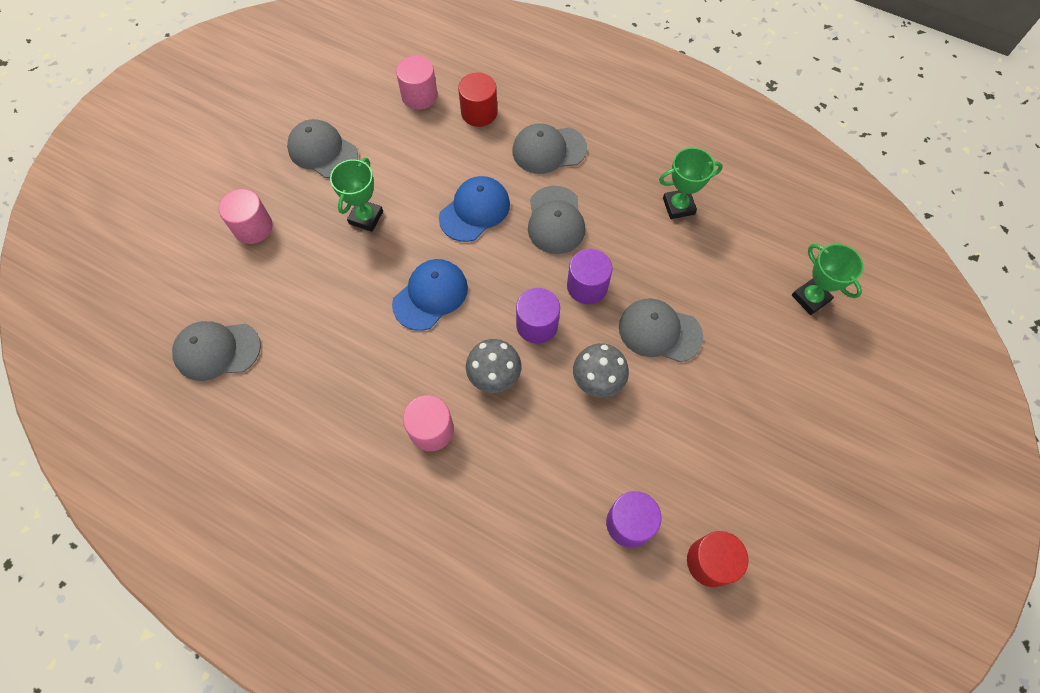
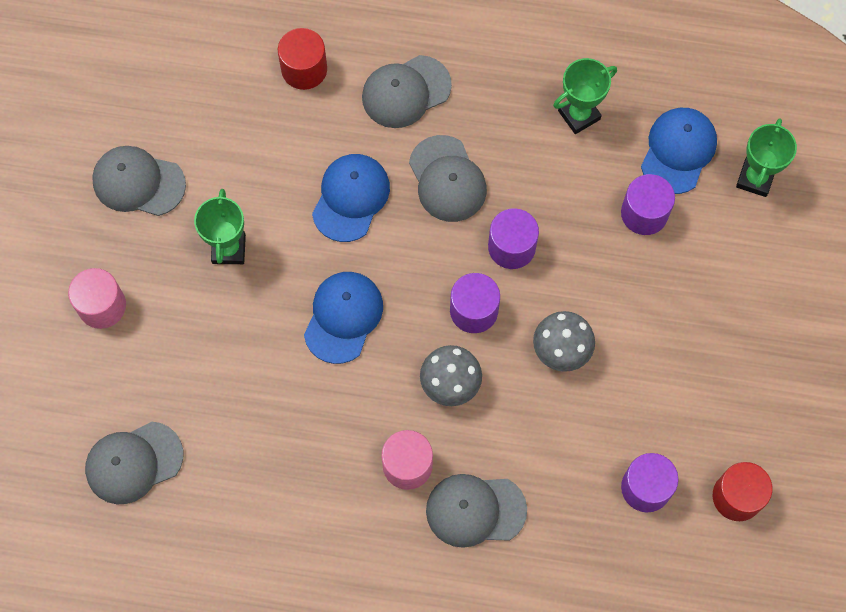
camera: 20 degrees left, 5 degrees up
(419, 96) = (222, 70): pink cylinder -> none
(659, 331) = (607, 272): grey cap -> grey cap (475, 510)
(706, 295) = (644, 213): none -> purple cylinder
(751, 257) = (678, 151): none -> blue cap
(810, 298) = (755, 178): green trophy -> green trophy turned 75 degrees clockwise

